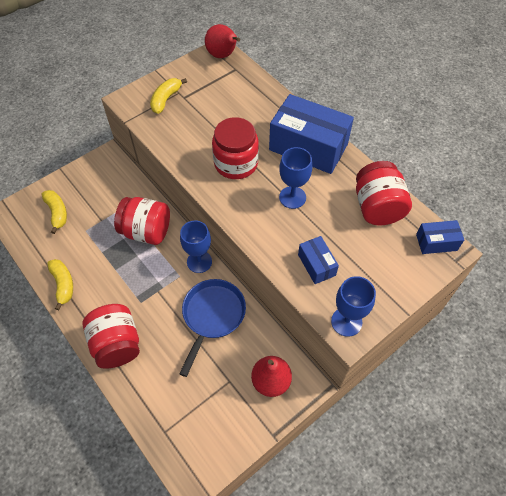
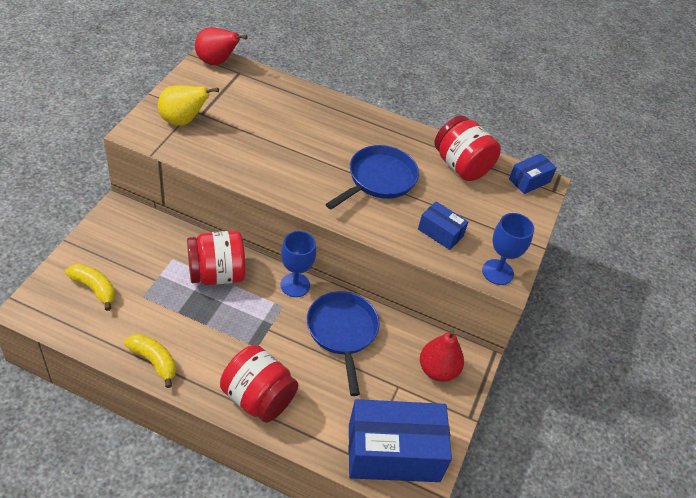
camera: 35 degrees left, 10 degrees down
(166, 99) = (183, 121): yellow banana -> yellow pear
(236, 163) = (302, 164): red jar -> none
(292, 197) = (379, 179): blue goblet -> blue pan
(308, 147) = (363, 129): blue box -> blue box (393, 453)

